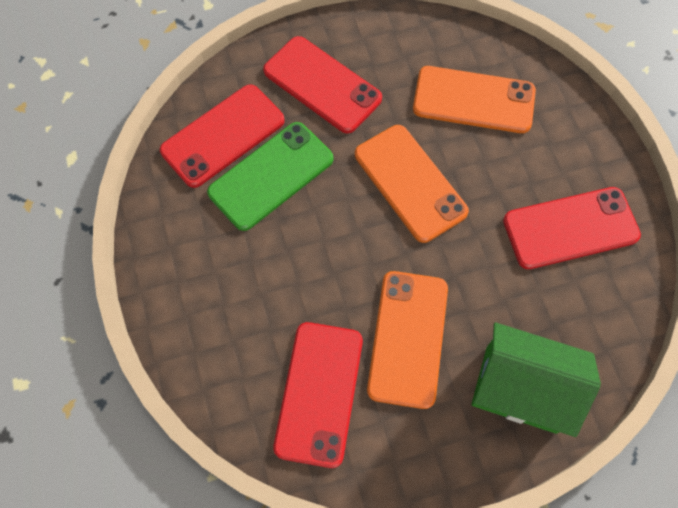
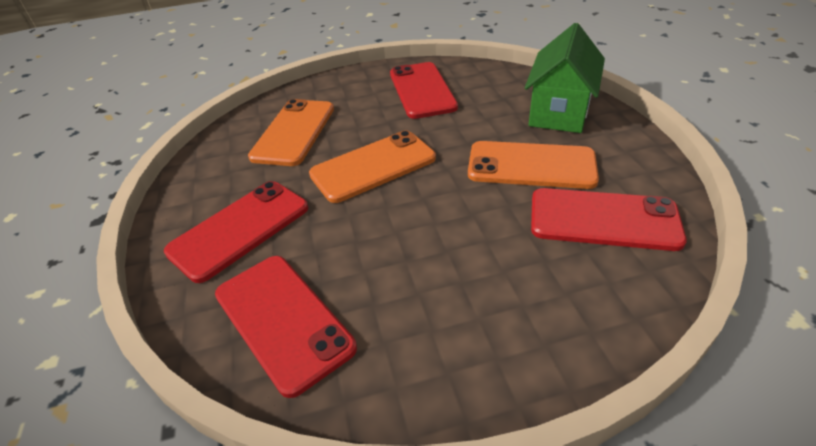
camera: 85 degrees left, 25 degrees down
(271, 176) = (350, 268): green phone -> none

